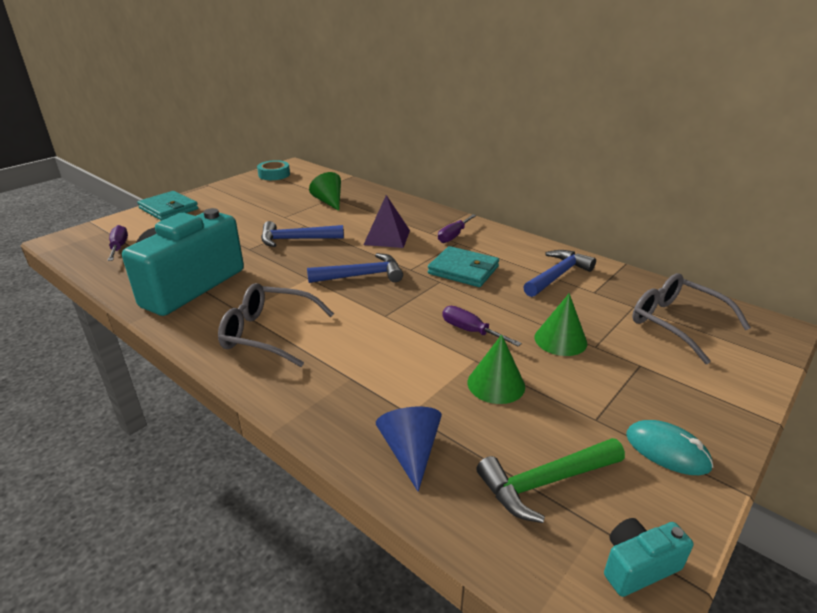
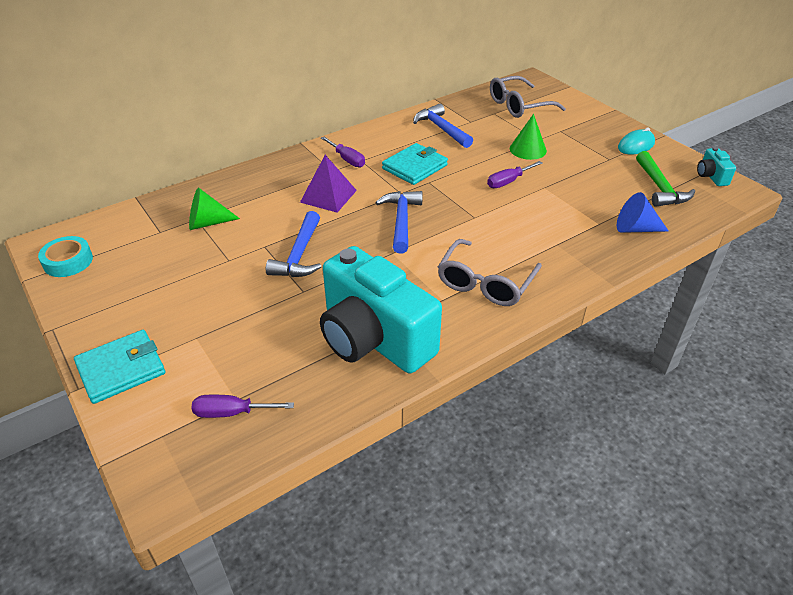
camera: 75 degrees left, 10 degrees up
(496, 384) = (572, 184): green cone -> none

